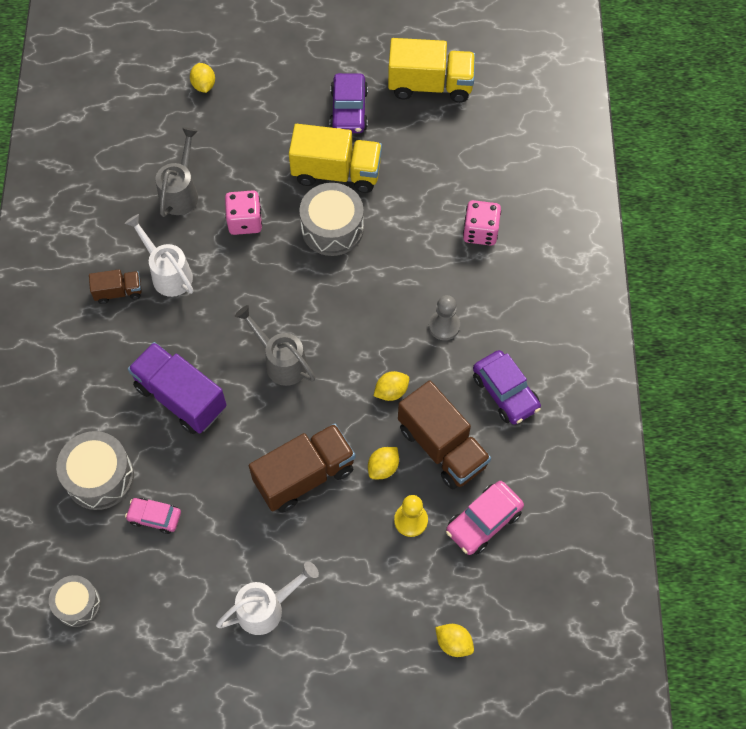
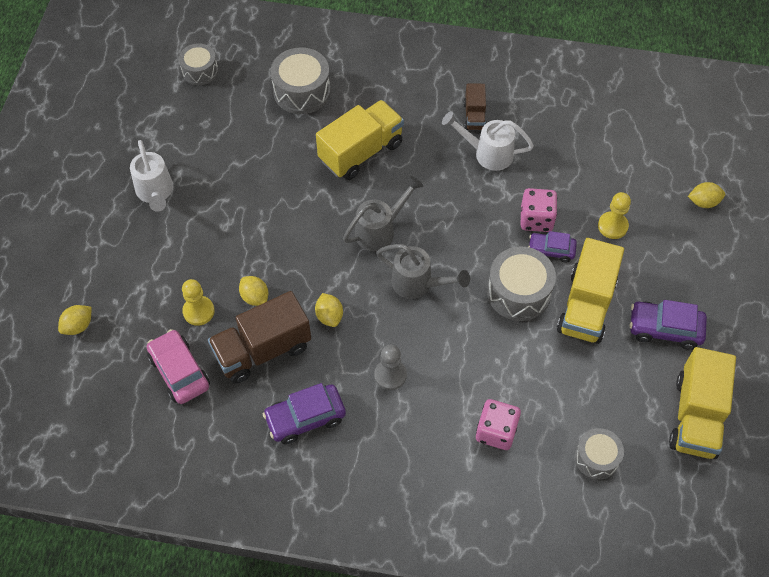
camera: 100 degrees right, 5 degrees down
(154, 517) = (256, 124): pink car -> none
(168, 273) = (487, 153): white watering can -> white watering can turned 135 degrees counterclockwise
(180, 397) = (361, 152): purple truck -> yellow truck
(181, 192) = (576, 171): grey watering can -> grey watering can (418, 284)
(243, 157) = (612, 226): none -> yellow pawn
(279, 205) = (551, 250): none -> purple car
(304, 475) = (264, 234): brown truck -> none
(486, 154) = (596, 458): none -> grey drum

